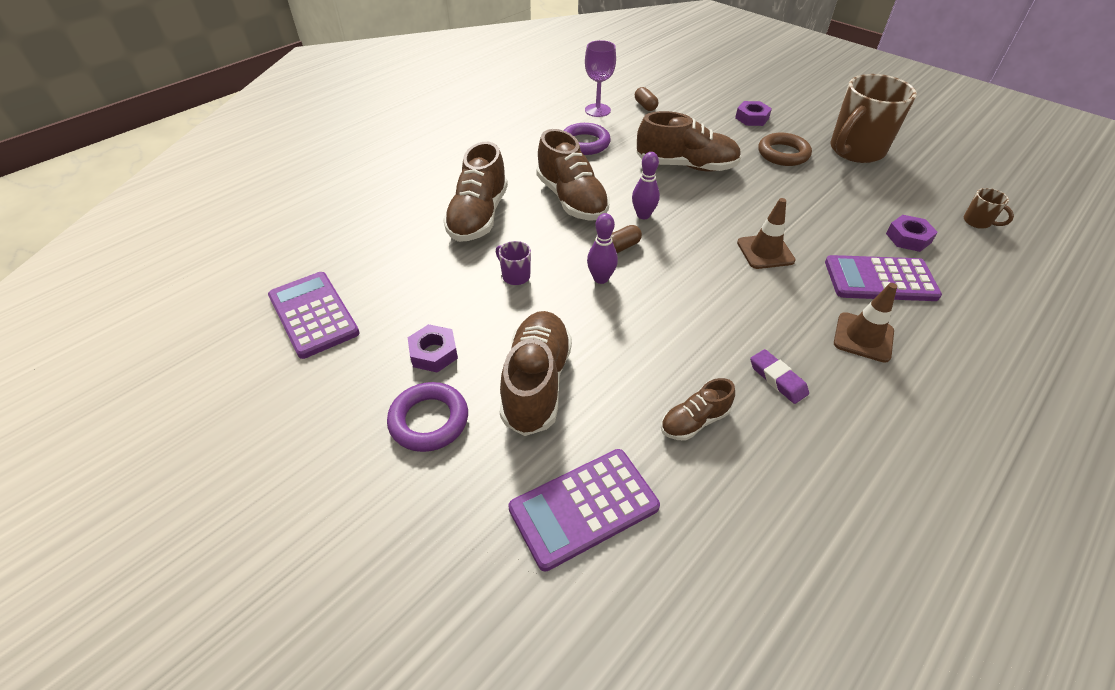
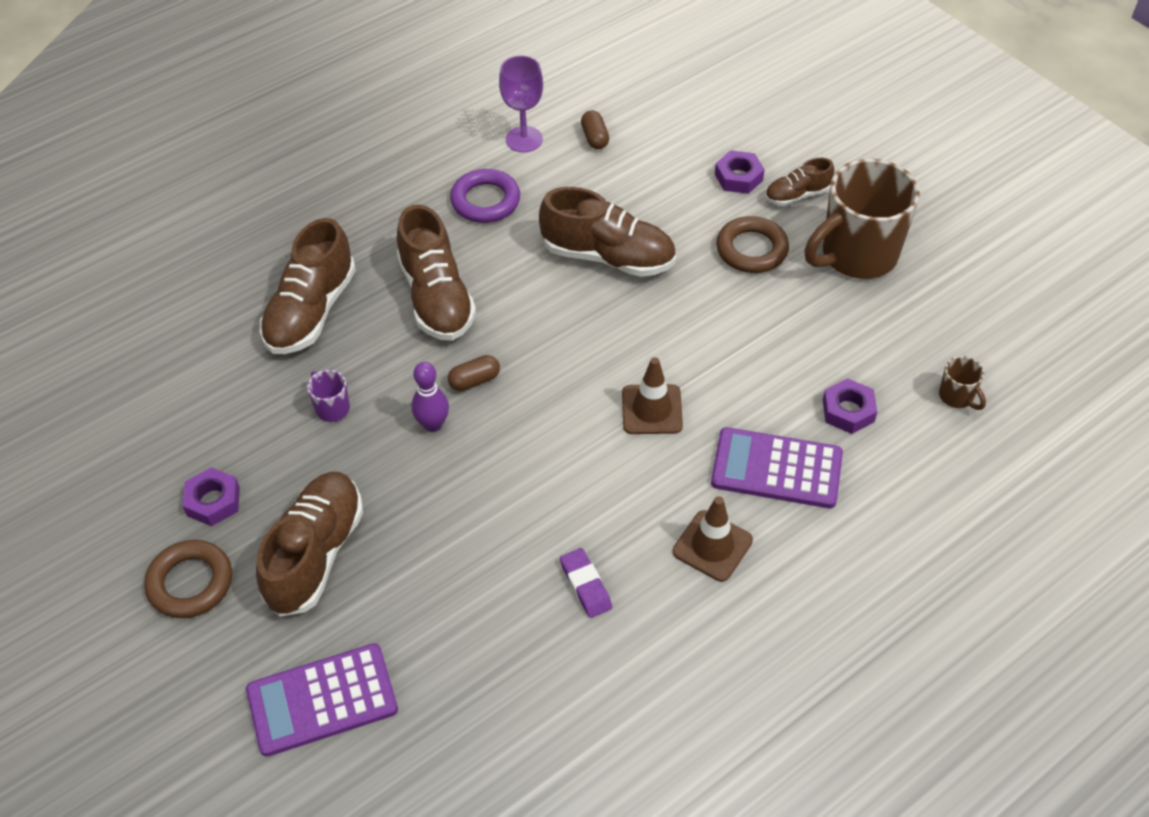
camera: 10 degrees right, 5 degrees up
(313, 314) = (90, 433): purple calculator -> none
(429, 420) = (190, 583): purple ring -> brown ring
(643, 215) = (519, 334): purple bowling pin -> none
(694, 421) = (471, 623): brown shoe -> brown shoe (797, 195)

